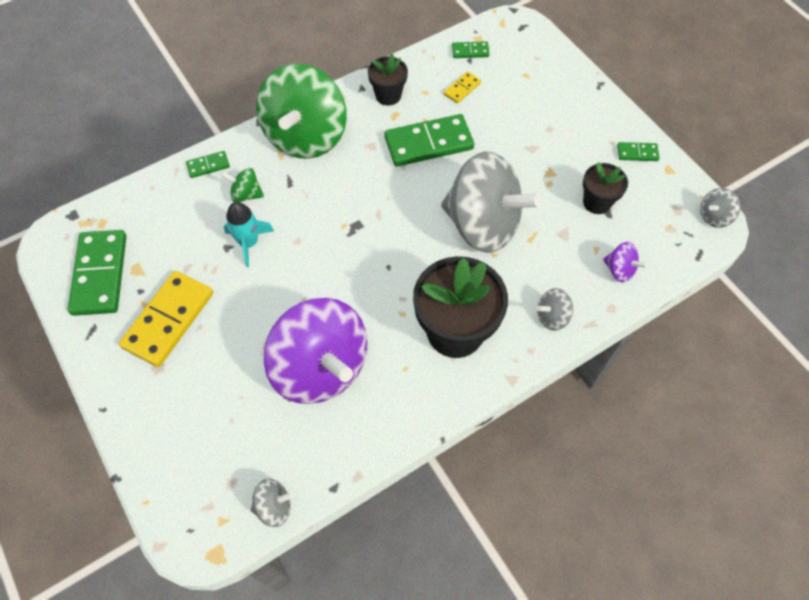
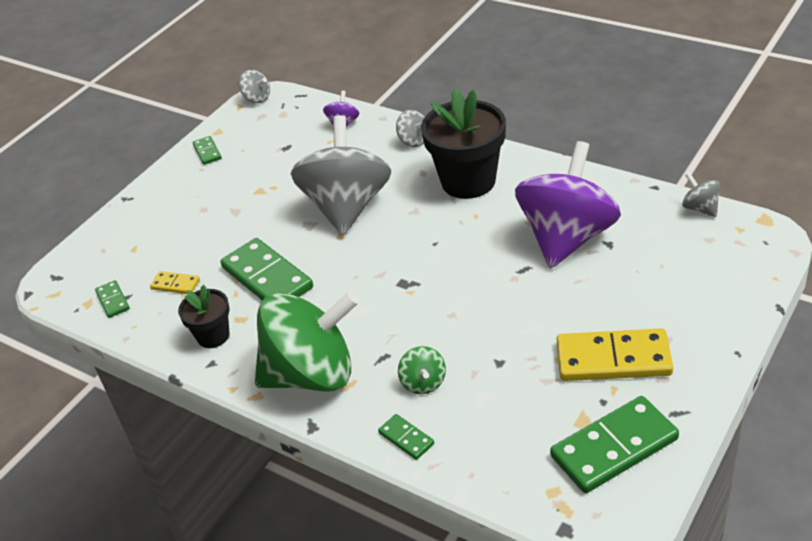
camera: 110 degrees left, 20 degrees down
(249, 243) = (481, 348): turquoise rocket -> none
(596, 202) = (279, 155): black flower pot -> none

